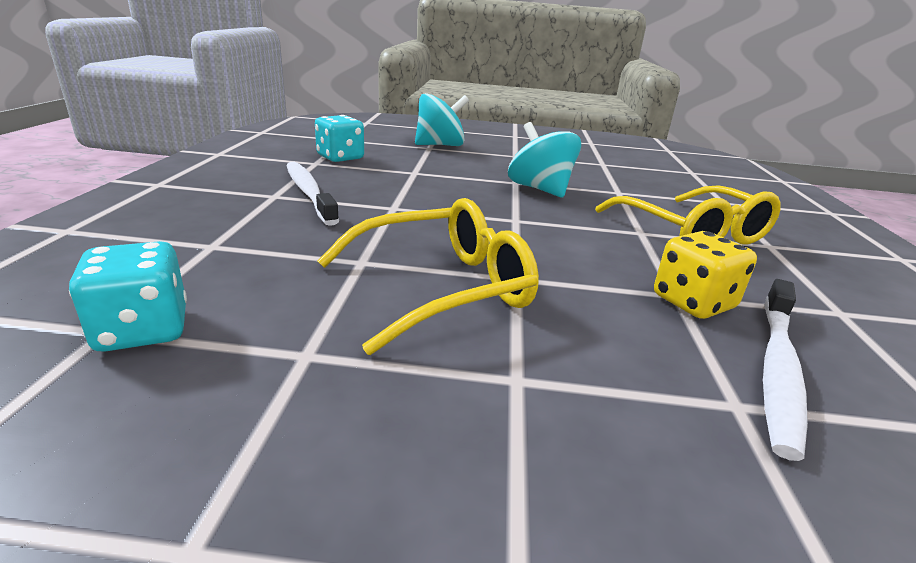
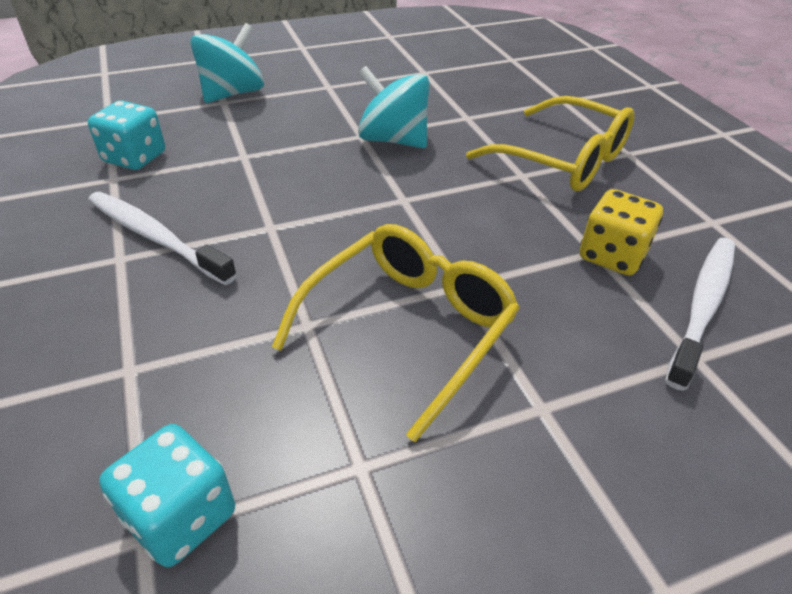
camera: 25 degrees left, 15 degrees up
(777, 368) = (702, 307): white toothbrush -> white toothbrush turned 150 degrees counterclockwise

